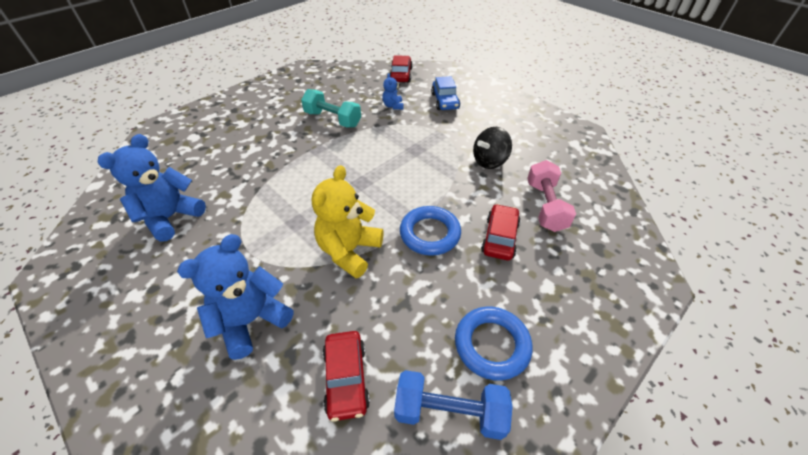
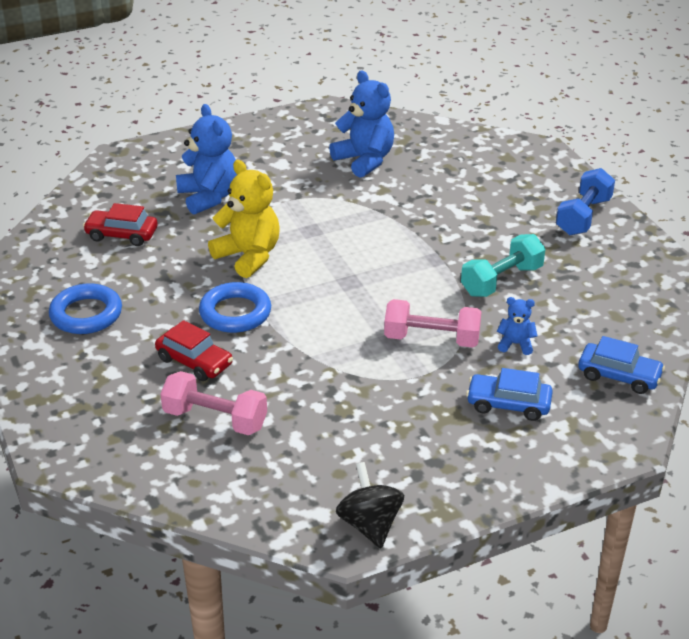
camera: 110 degrees right, 10 degrees down
(401, 75) = (619, 376): red car -> blue car
(405, 134) = (431, 339): none -> pink dumbbell
(449, 411) = (56, 276): blue dumbbell -> blue dumbbell (583, 216)
(489, 161) = (329, 401): black spinning top -> black spinning top (370, 524)

